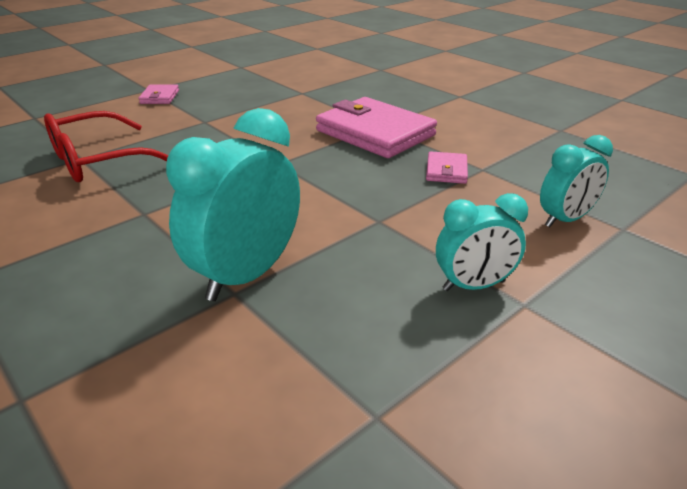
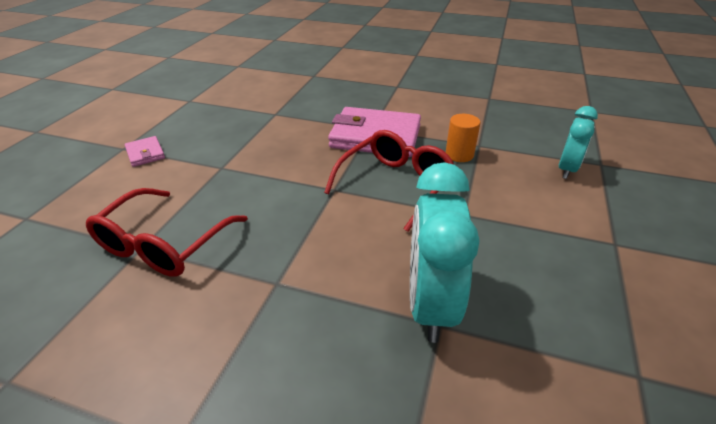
camera: 30 degrees left, 5 degrees up
(342, 176) = (396, 184): none -> red glasses
(446, 171) = (459, 155): pink wallet -> orange cylinder
(474, 286) = (576, 243): turquoise clock -> none

